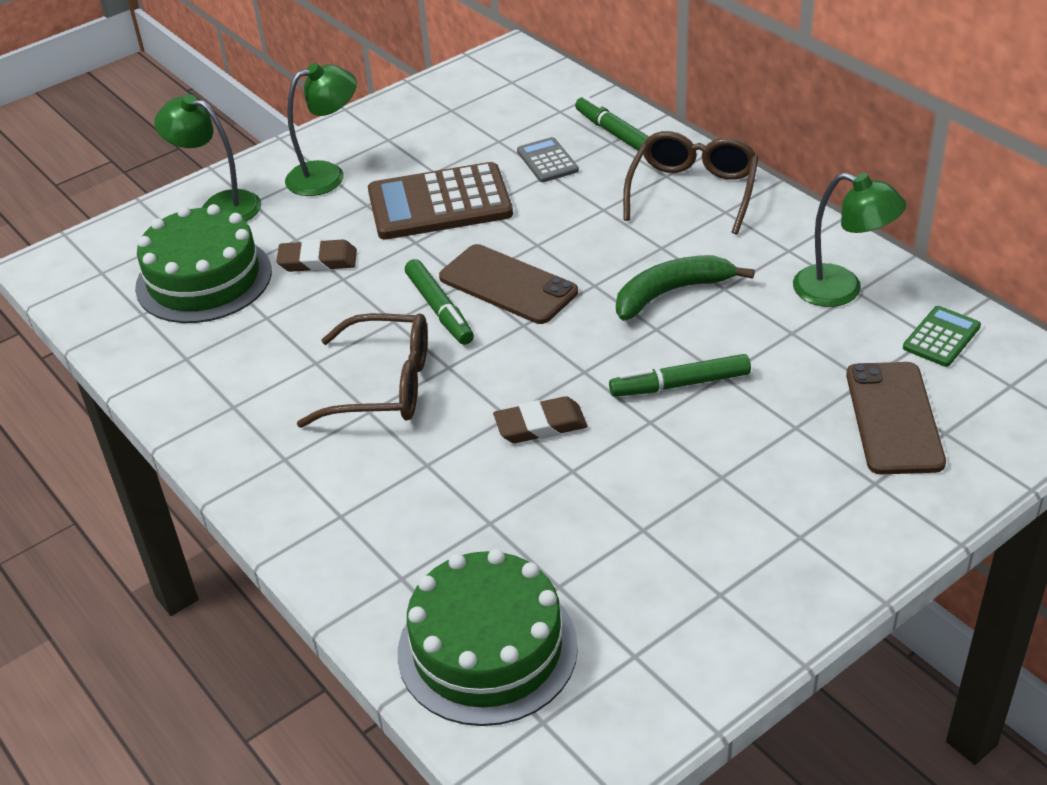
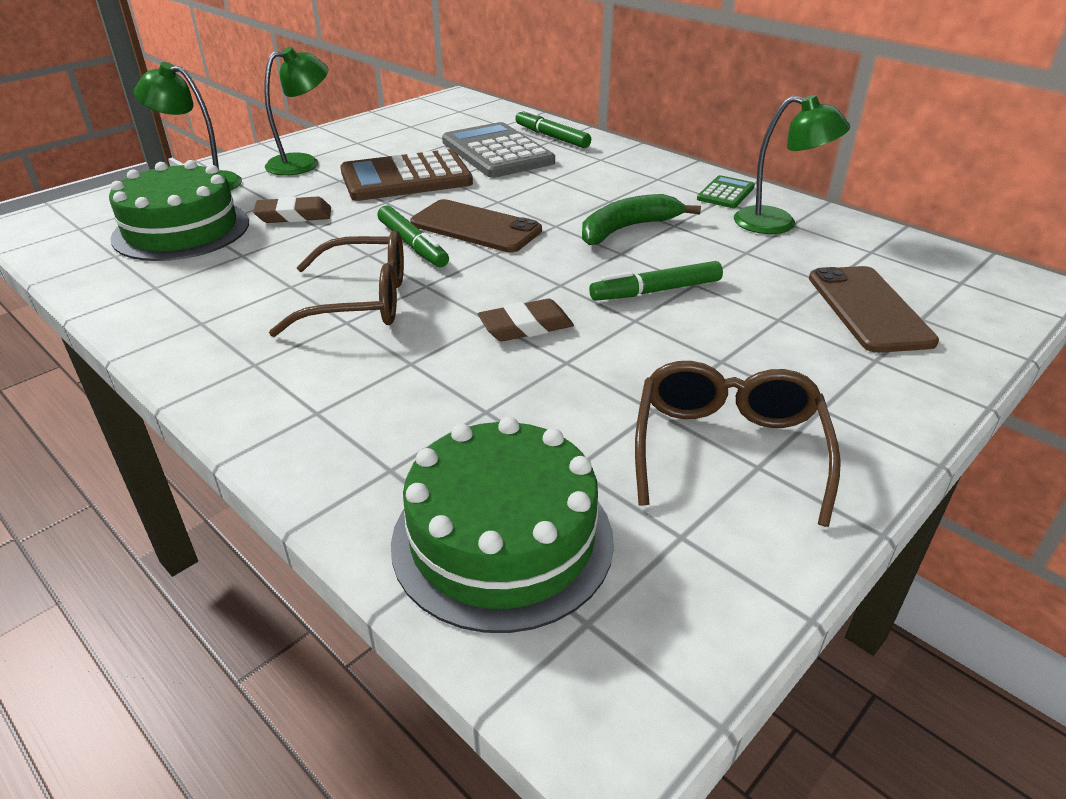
camera: 10 degrees left, 5 degrees down
(547, 161) = (497, 152): grey calculator -> grey calculator, size x2.04
(693, 191) = (626, 167): brown glasses -> brown glasses (727, 449)
(941, 337) = (881, 251): green calculator -> green calculator (725, 193)

